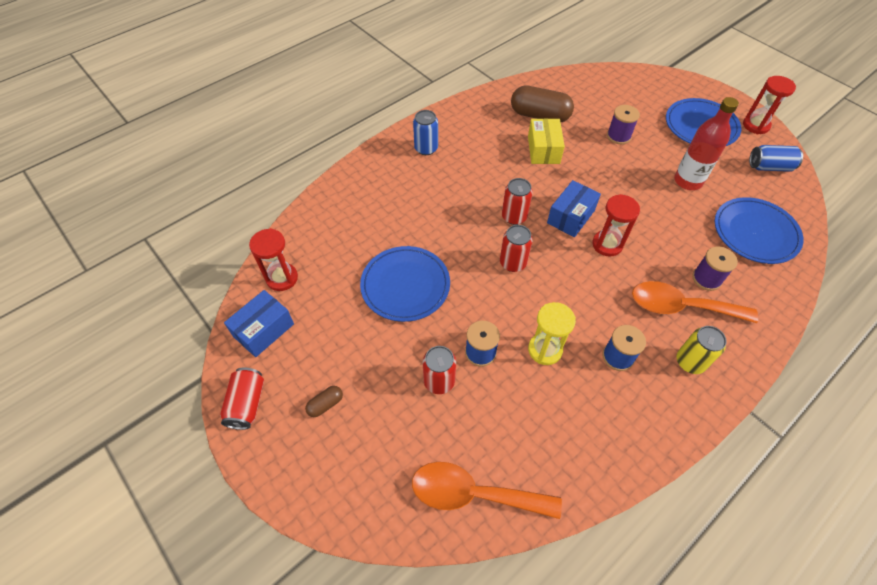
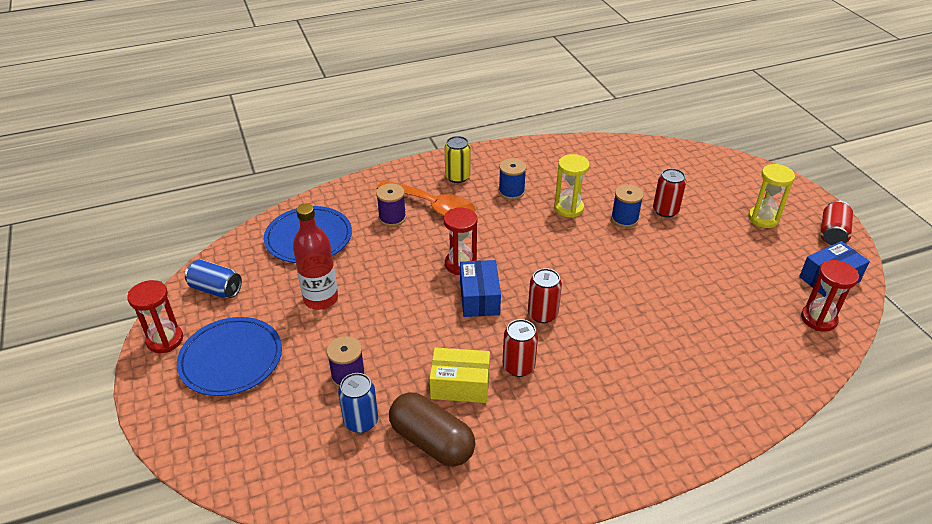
camera: 160 degrees left, 15 degrees down
(325, 404) = (763, 218): brown capsule -> yellow hourglass
(405, 285) = (683, 281): blue plate -> none
(426, 148) = (623, 434): blue can -> blue can (361, 421)
(473, 493) = (655, 157): orange spoon -> none
(513, 263) = (565, 273): red can -> red can (518, 366)
(543, 150) = (460, 385): yellow box -> yellow box turned 75 degrees clockwise
(570, 216) = (479, 298): blue box -> blue box turned 60 degrees counterclockwise

